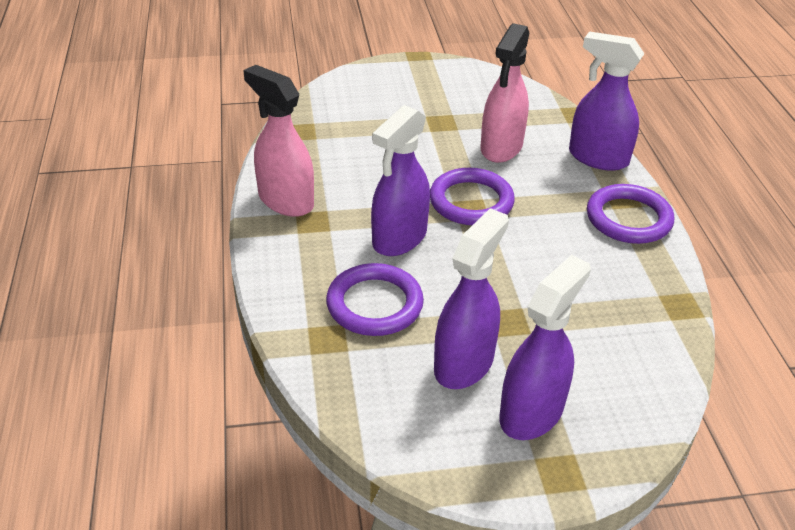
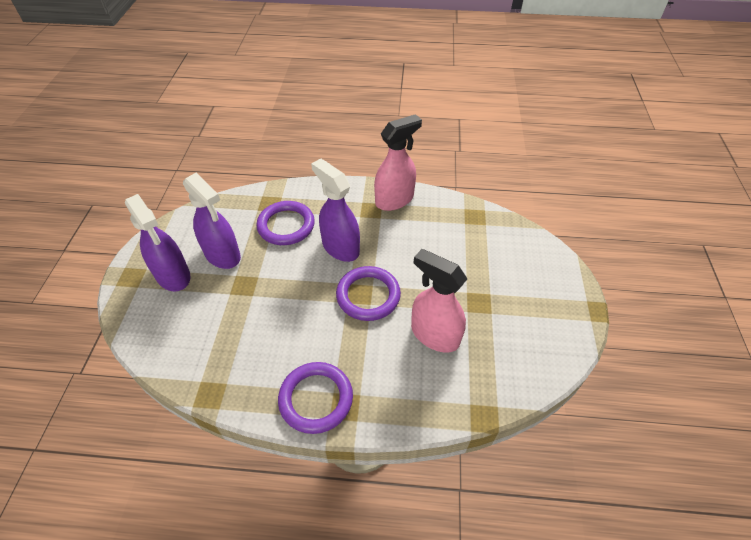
camera: 105 degrees right, 10 degrees up
(597, 158) = (406, 408): purple spray bottle -> none

